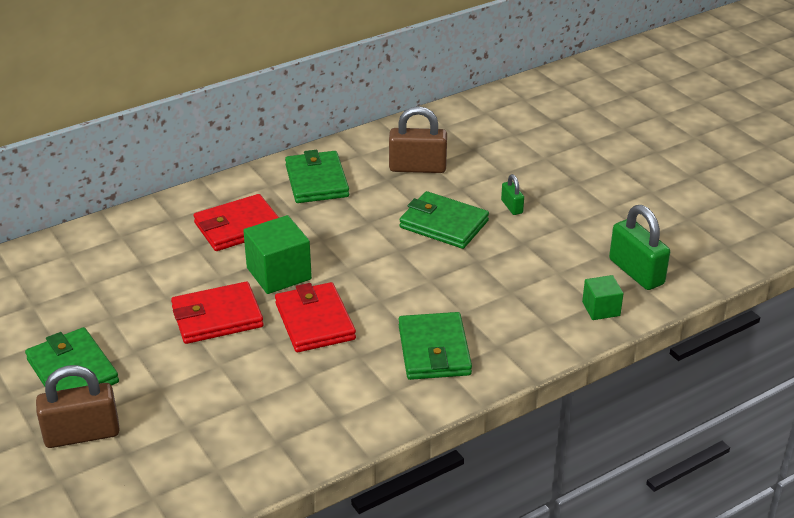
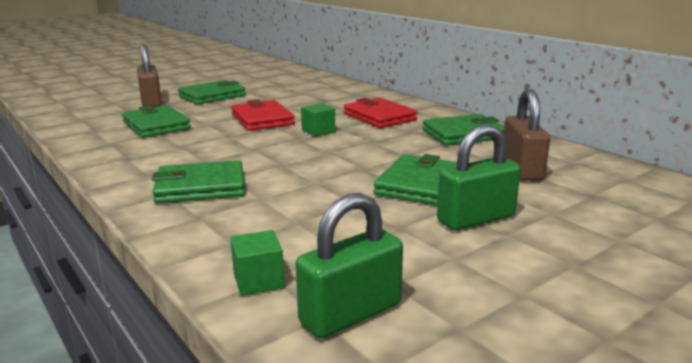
camera: 85 degrees right, 15 degrees down
(213, 410) = (156, 125): none -> green wallet
(279, 273) = (318, 131): green cube -> green cube, size x0.58
(315, 321) = (253, 145): red wallet -> none
(512, 207) = (476, 219): green padlock -> green padlock, size x1.96

